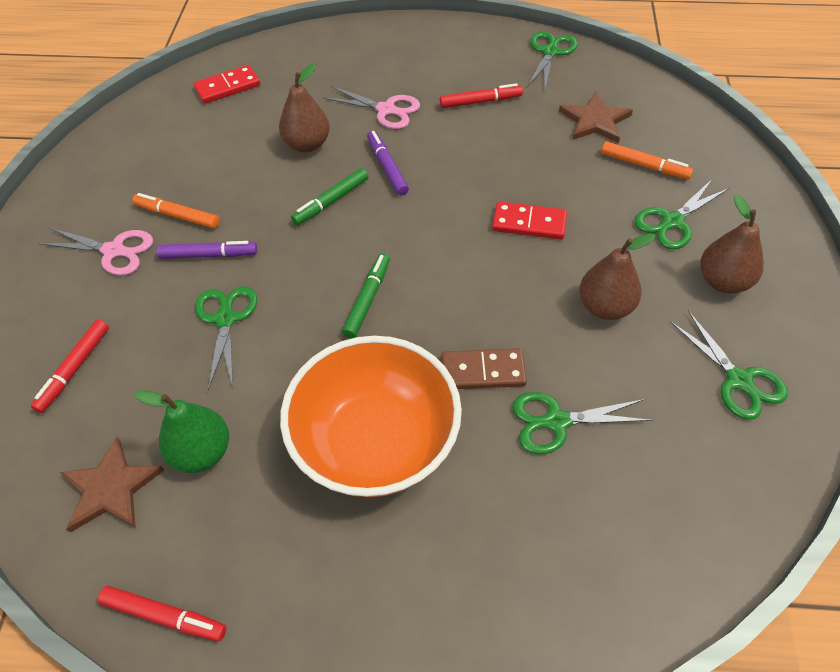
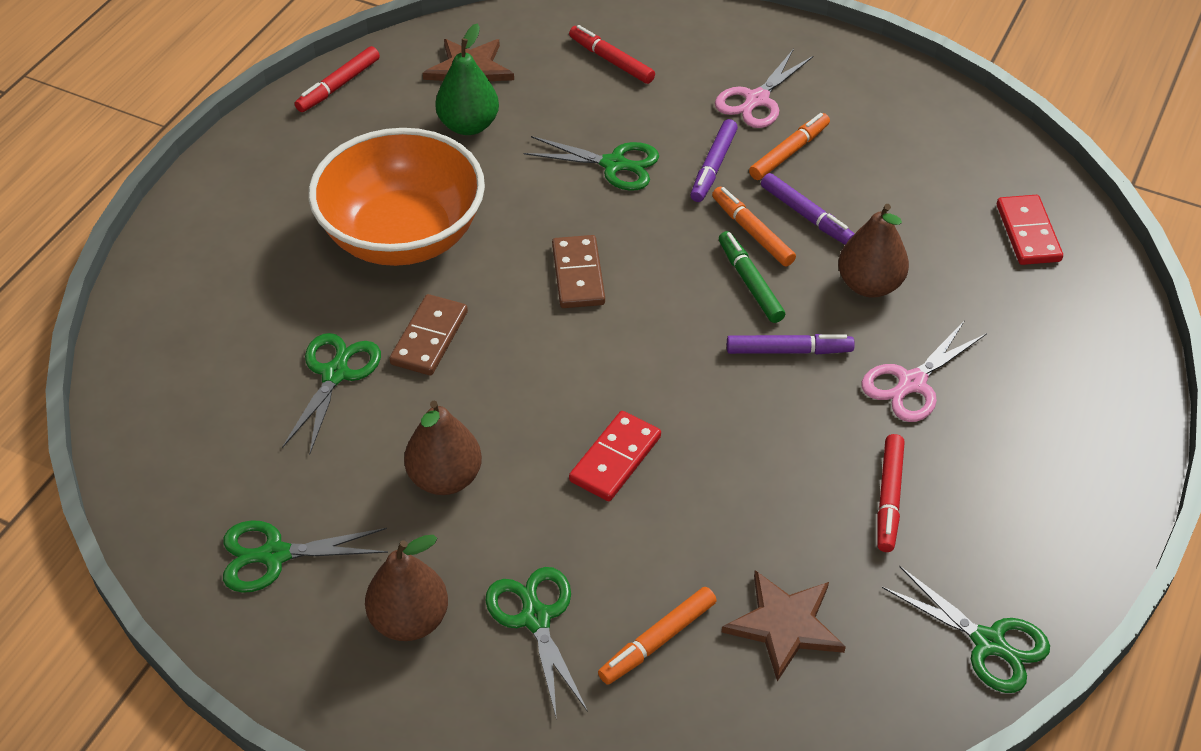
camera: 110 degrees right, 5 degrees down
(248, 190) = (806, 215): none -> purple marker
(278, 213) = (752, 232): none -> orange marker
(367, 299) = (578, 275): green marker -> brown domino

